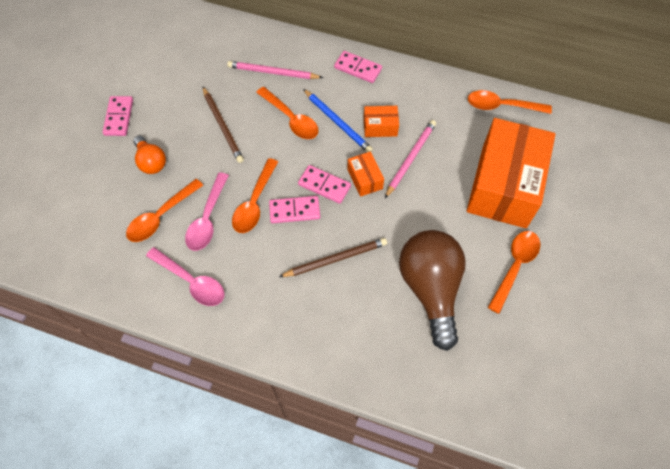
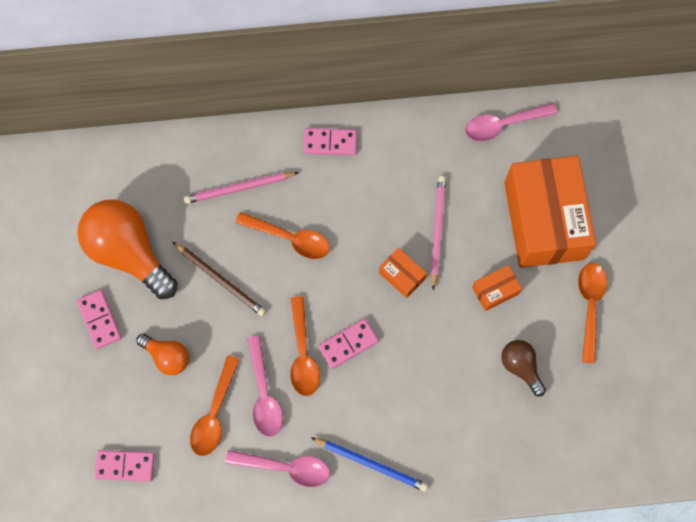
camera: 25 degrees left, 10 degrees up
(168, 83) = (129, 253): none -> orange light bulb
(324, 185) = (364, 301): pink domino -> pink domino (125, 466)
(335, 259) = (415, 377): brown pencil -> none
(337, 122) = (341, 220): blue pencil -> blue pencil (371, 464)
(380, 127) = (388, 206): orange box -> orange box (495, 290)
(430, 289) = (520, 367): brown light bulb -> brown light bulb, size x0.51
(501, 106) = (503, 125): orange spoon -> pink spoon

